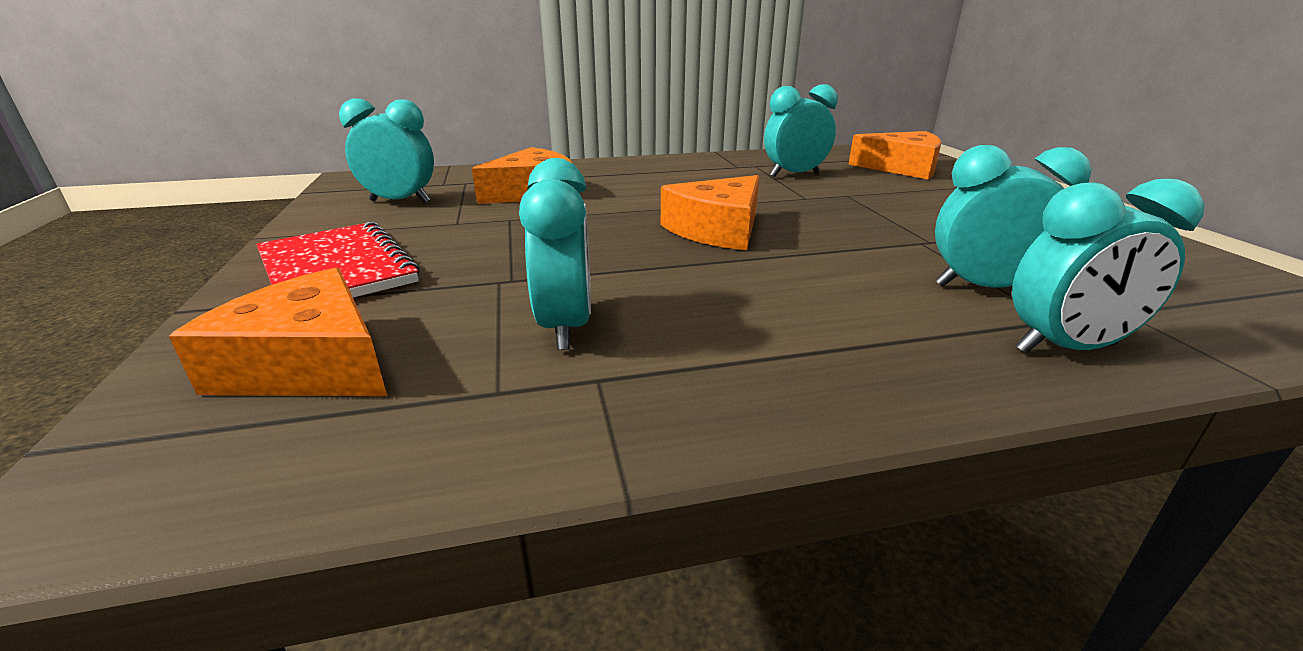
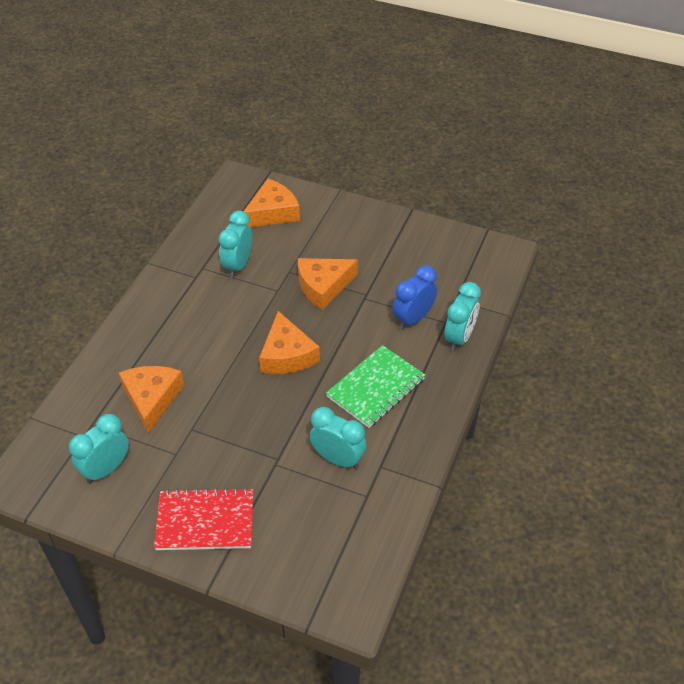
camera: 55 degrees left, 20 degrees up
(310, 364) = (304, 545): orange cheese -> orange cheese (323, 286)
(778, 307) = (376, 388): none -> green notebook
(983, 288) = (413, 319): turquoise clock -> blue clock

